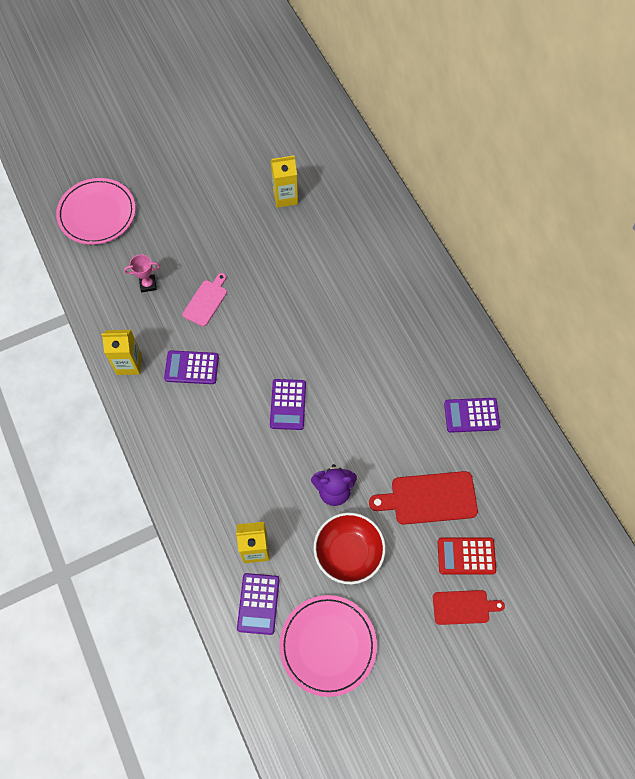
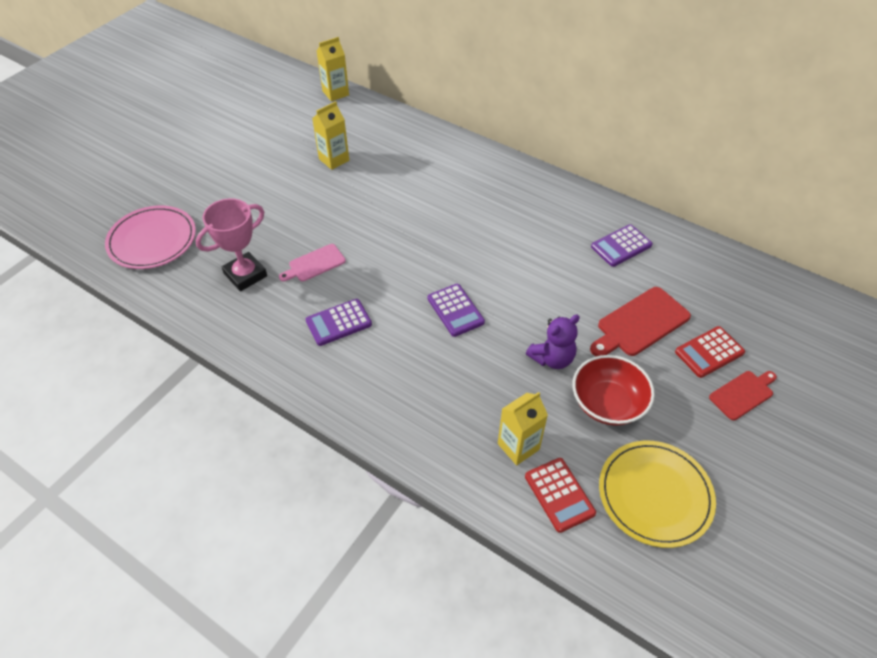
camera: 30 degrees left, 15 degrees down
(129, 364) = (270, 348): yellow carton -> yellow carton (335, 93)
(148, 284) = (245, 275): pink trophy -> pink trophy, size x1.84
(206, 301) = (315, 264): pink cutting board -> pink cutting board turned 120 degrees counterclockwise
(258, 603) = (559, 495): purple calculator -> red calculator
(328, 645) = (655, 495): pink plate -> yellow plate

